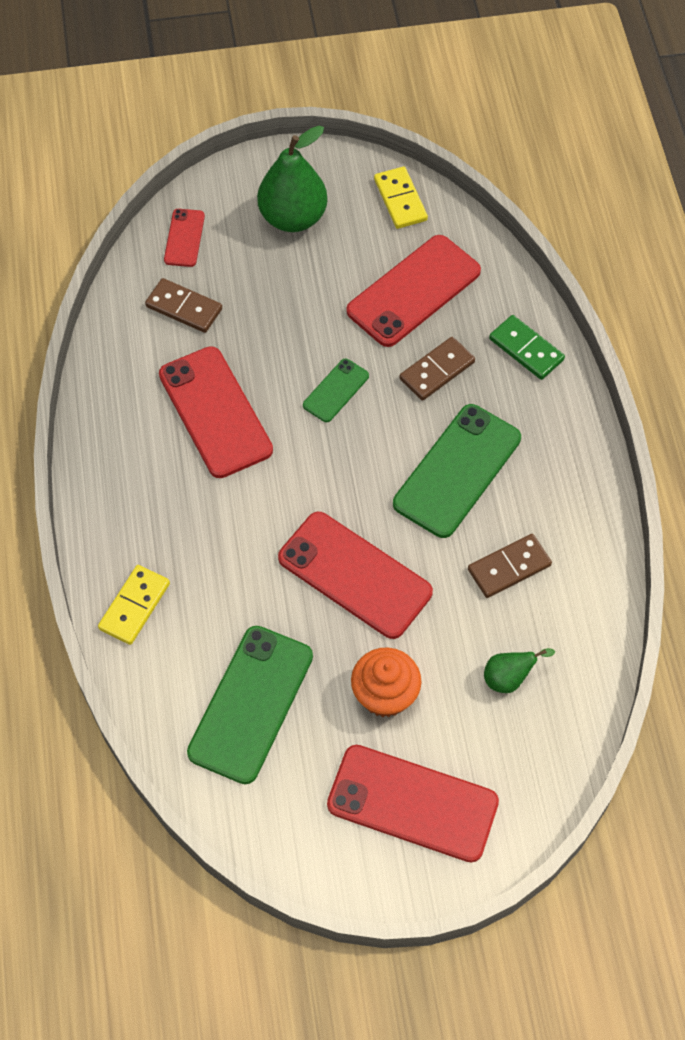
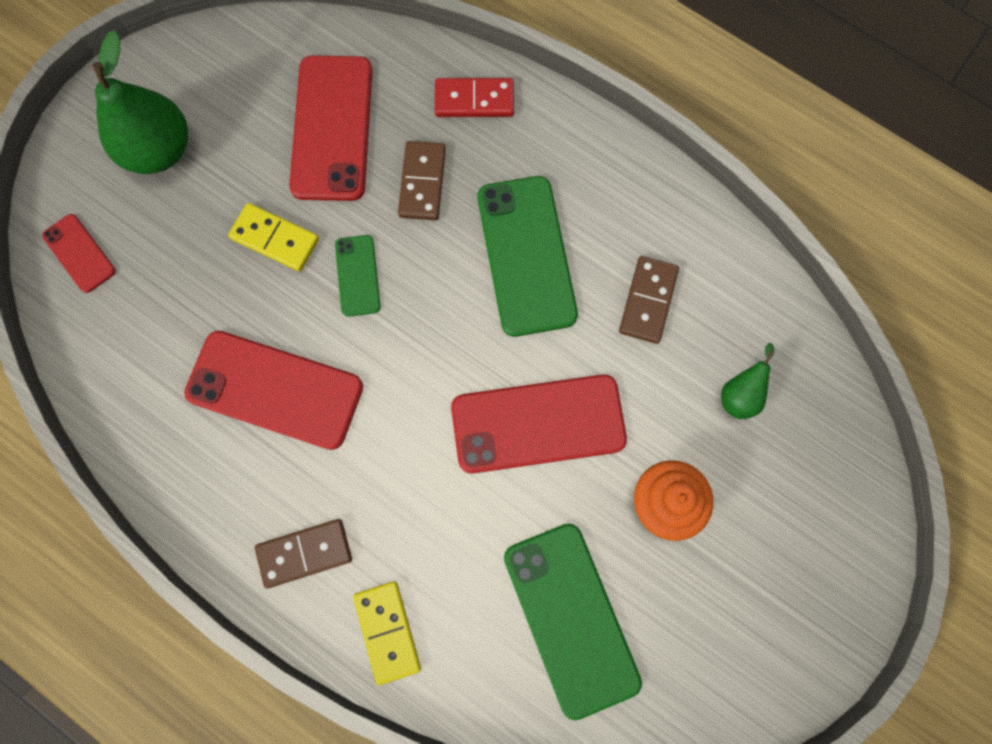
camera: 45 degrees left, 15 degrees up
(184, 308) = (147, 319): brown domino -> brown domino (304, 553)
(400, 200) = (237, 55): yellow domino -> yellow domino (275, 239)
(412, 803) = (776, 571): red phone -> none
(526, 349) = (474, 100): green domino -> red domino

